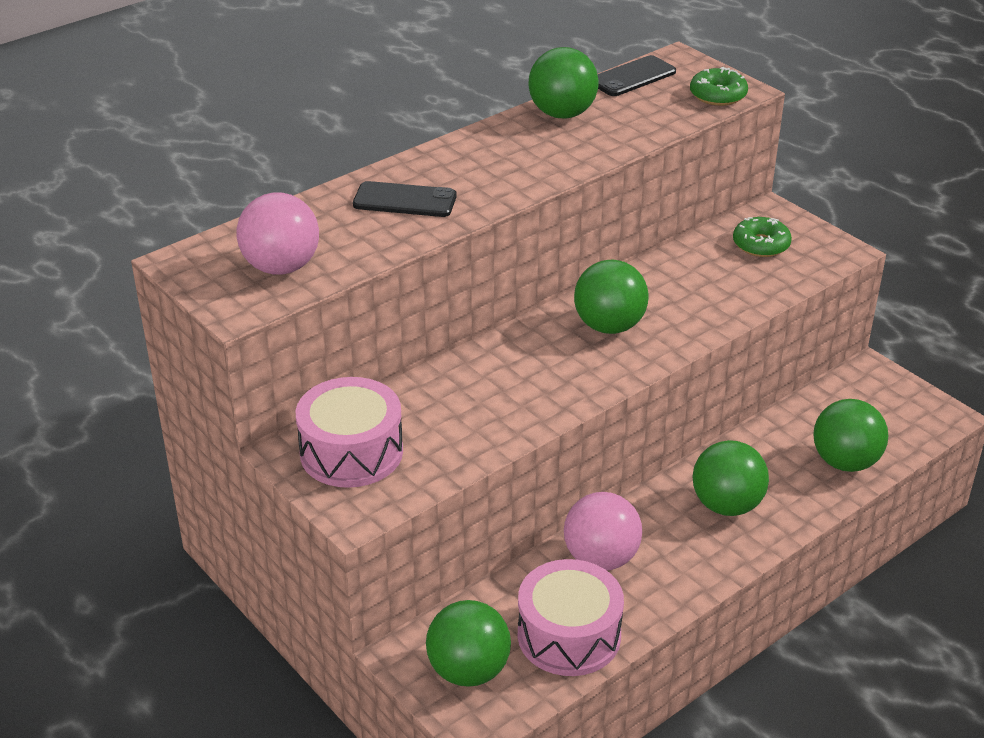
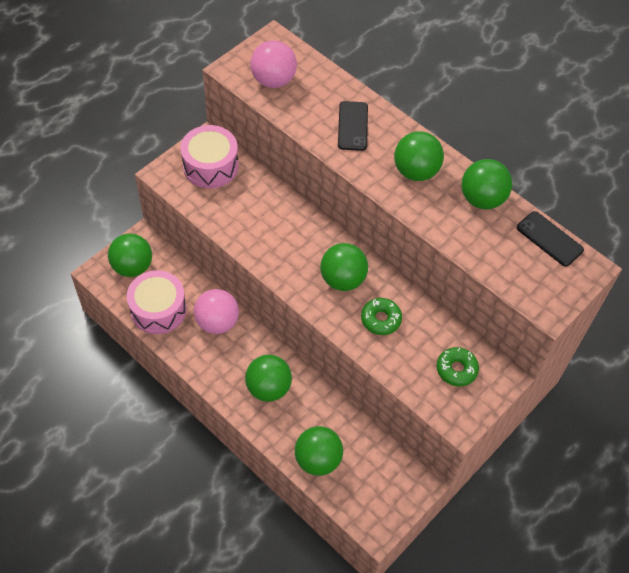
camera: 80 degrees right, 20 degrees up
(505, 157) = (415, 171): none -> green ball
(718, 95) = (536, 293): green donut -> green donut (380, 319)

